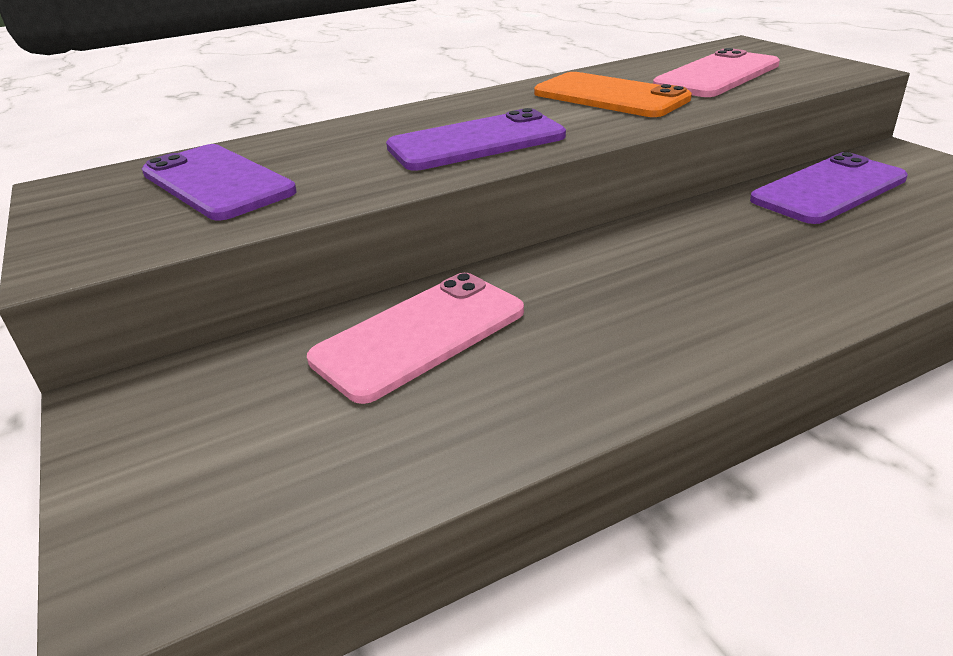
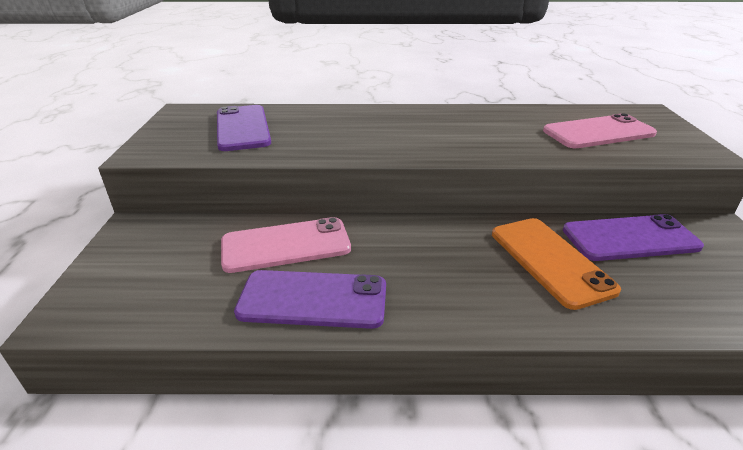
camera: 25 degrees right, 0 degrees up
(476, 142) = (390, 140): purple phone -> purple phone (313, 300)
(609, 96) = (506, 130): orange phone -> orange phone (550, 261)

